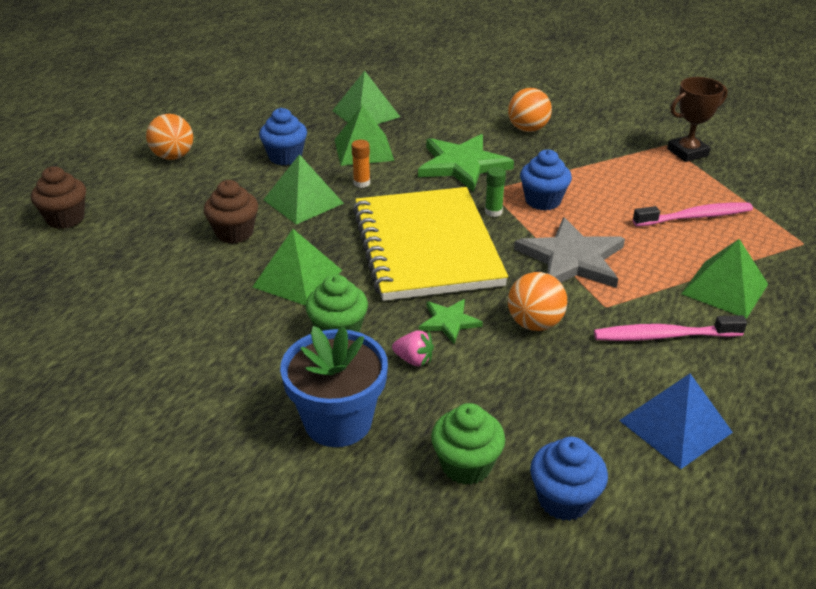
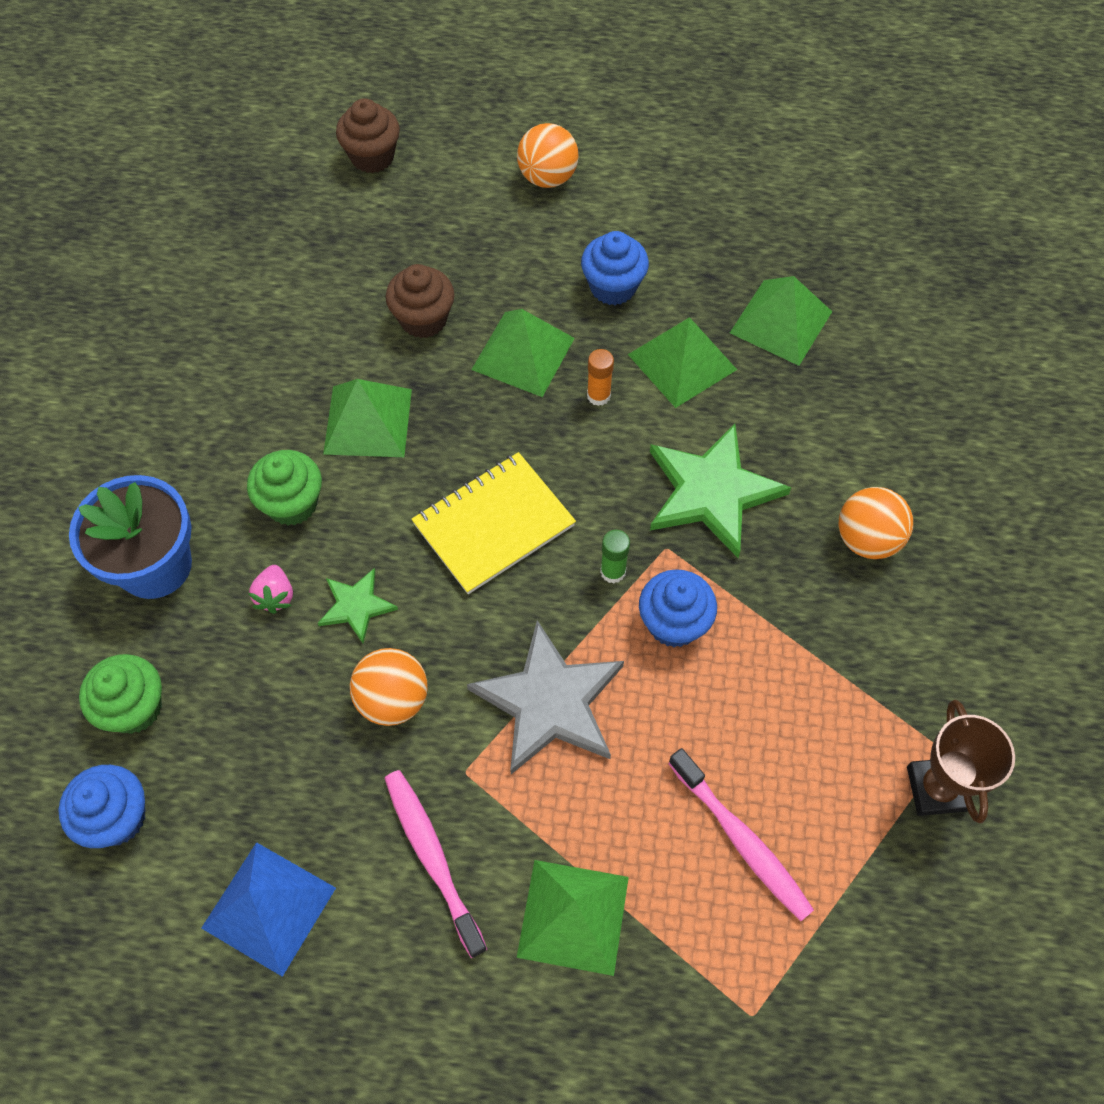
camera: 65 degrees right, 25 degrees up
(426, 247) = (493, 524): yellow notebook -> yellow notebook, size x0.61
(687, 152) = (936, 788): brown trophy -> brown trophy turned 45 degrees clockwise

